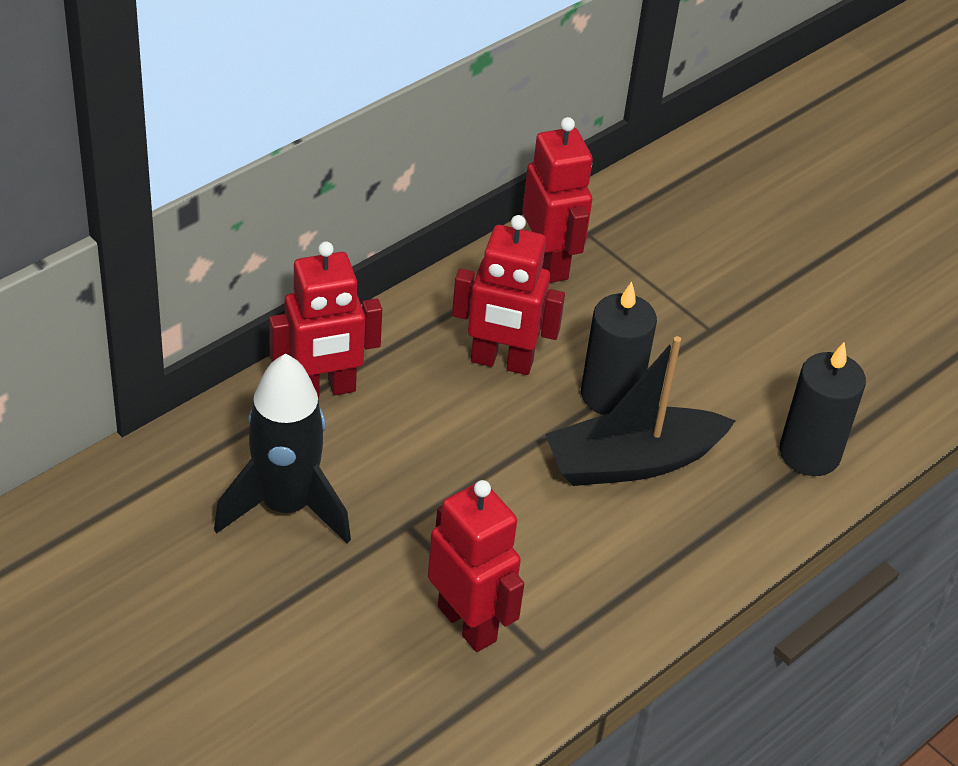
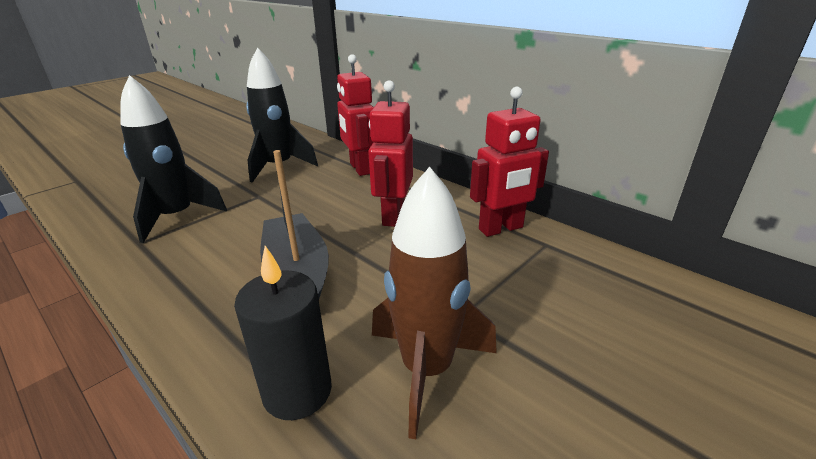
camera: 90 degrees right, 15 degrees down
(467, 623) = (177, 217): red robot -> black rocket
(610, 395) = (368, 260): black candle -> none
(783, 365) = (426, 369): none -> brown rocket

